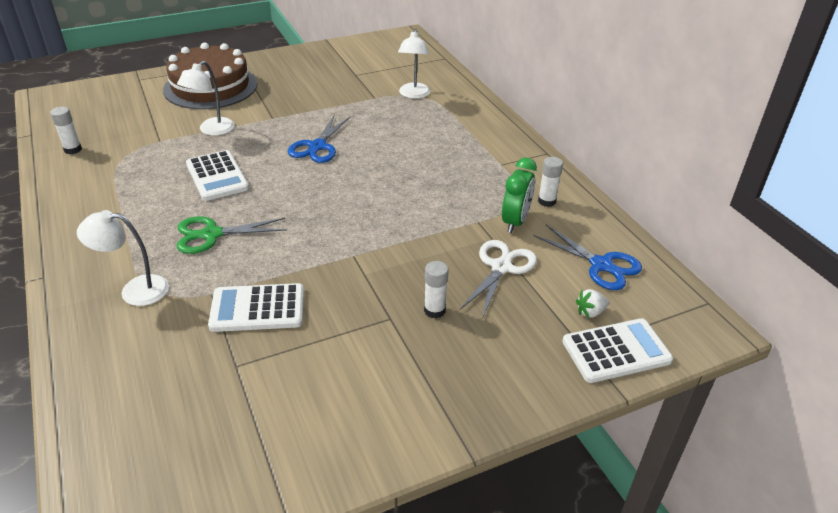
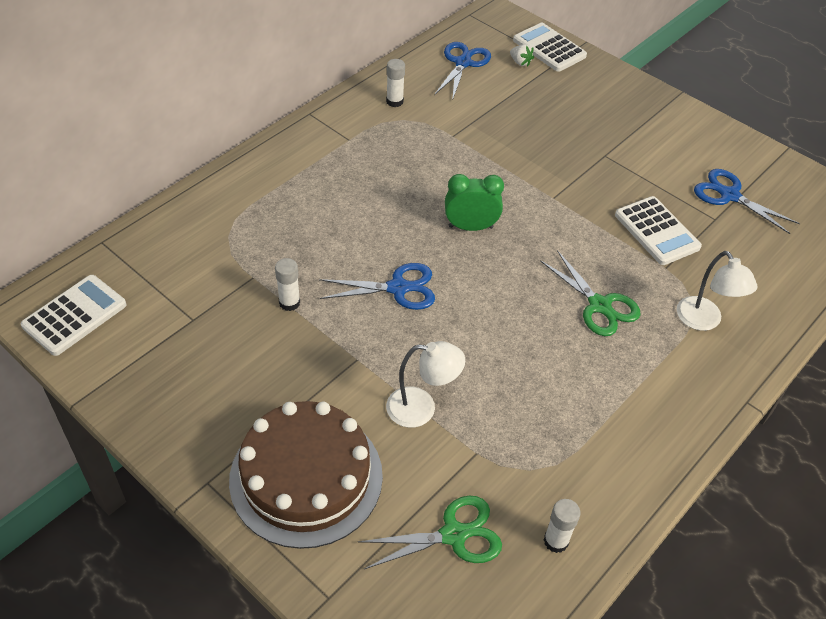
camera: 115 degrees left, 10 degrees up
(122, 119) = (454, 534): none -> green scissors
(217, 176) = (509, 350): white calculator -> white calculator (74, 315)
(258, 399) = (729, 195): none -> blue scissors
(413, 95) = (227, 243): white lamp -> none
(434, 310) = (578, 135): white glue stick -> white glue stick (289, 303)
(501, 267) = (504, 111): white scissors -> none
(515, 222) = (438, 114): green clock -> green clock (470, 227)

